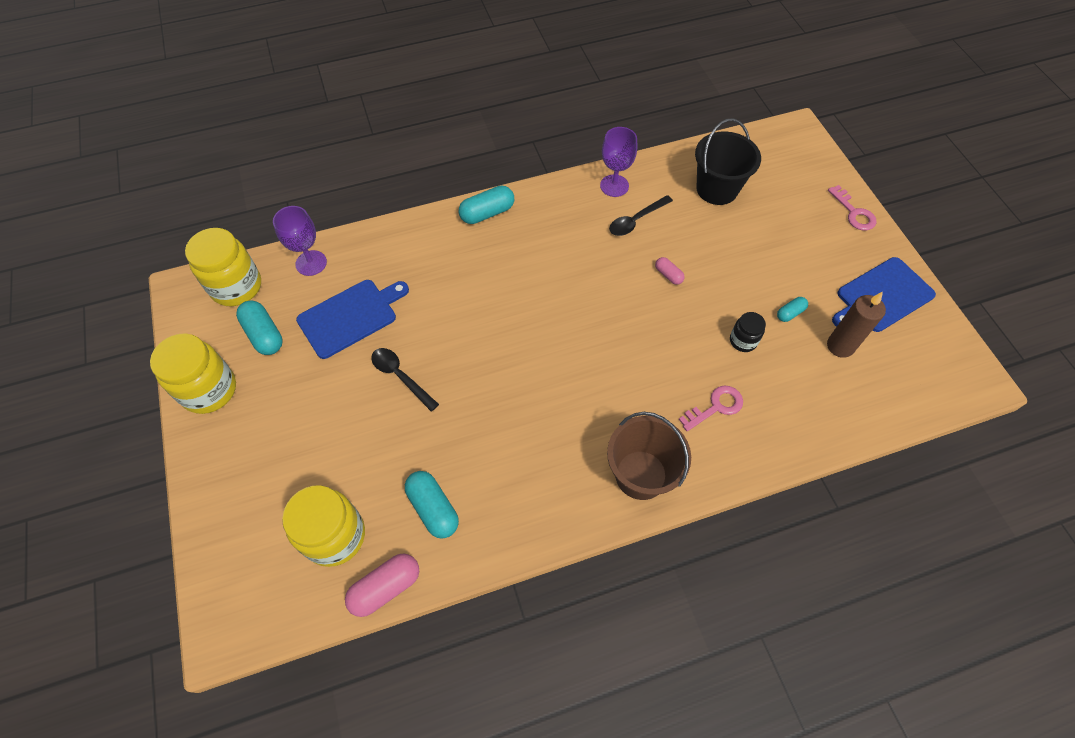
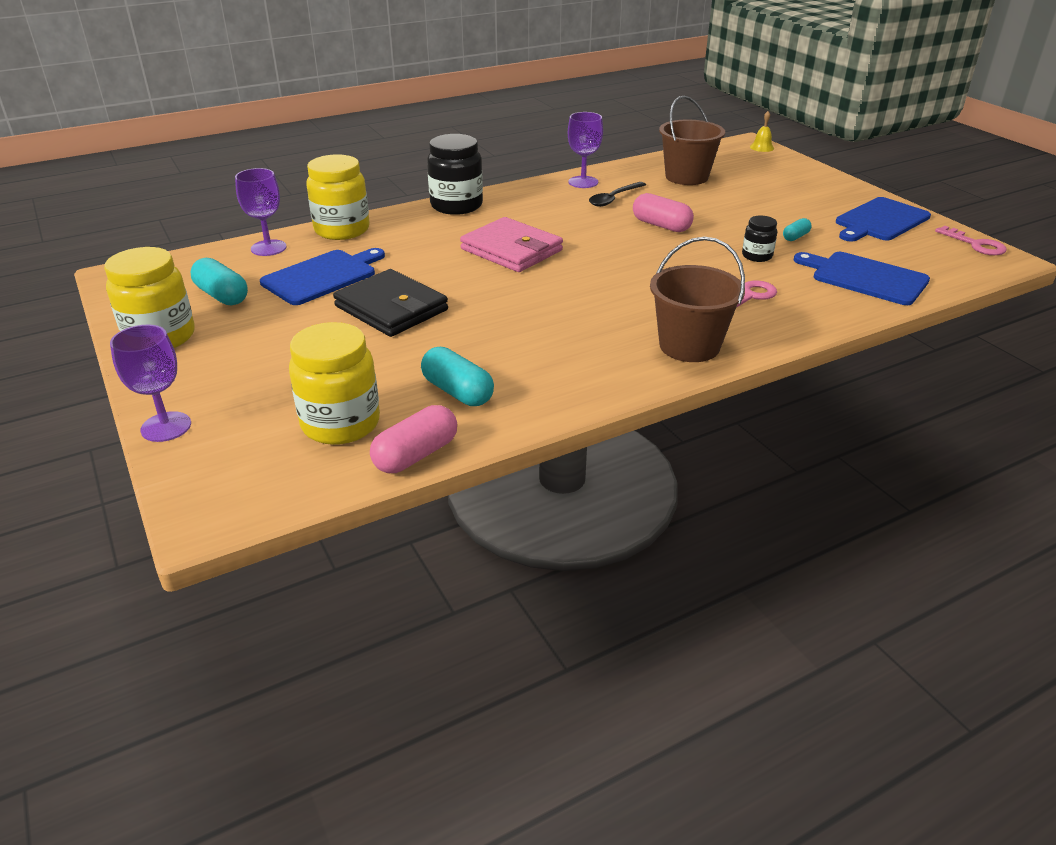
camera: 10 degrees left, 25 degrees down
(203, 516) = (166, 427): none -> purple goblet
(236, 287) = (183, 269): yellow jar -> yellow jar (342, 230)
(400, 376) = (391, 308): black spoon -> black wallet
(487, 213) = (456, 206): turquoise capsule -> black jar
(521, 297) = (511, 250): none -> pink wallet
(668, 275) = (661, 225): pink capsule -> pink capsule, size x1.79
(717, 189) = (686, 177): black bucket -> brown bucket
(809, 141) = (762, 147): none -> yellow bell
(833, 392) = (865, 278): none -> blue cutting board
(840, 346) = (856, 251): brown candle -> none
(854, 213) = (826, 180): pink key -> pink key (975, 244)

